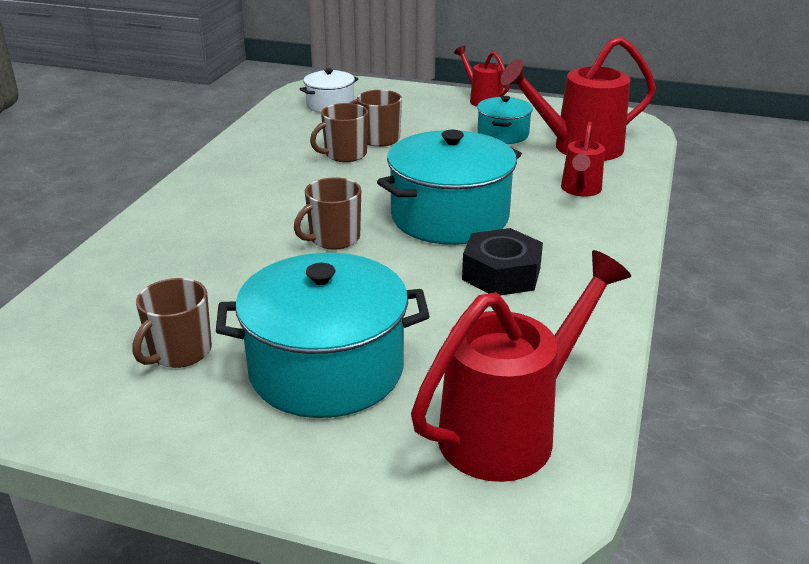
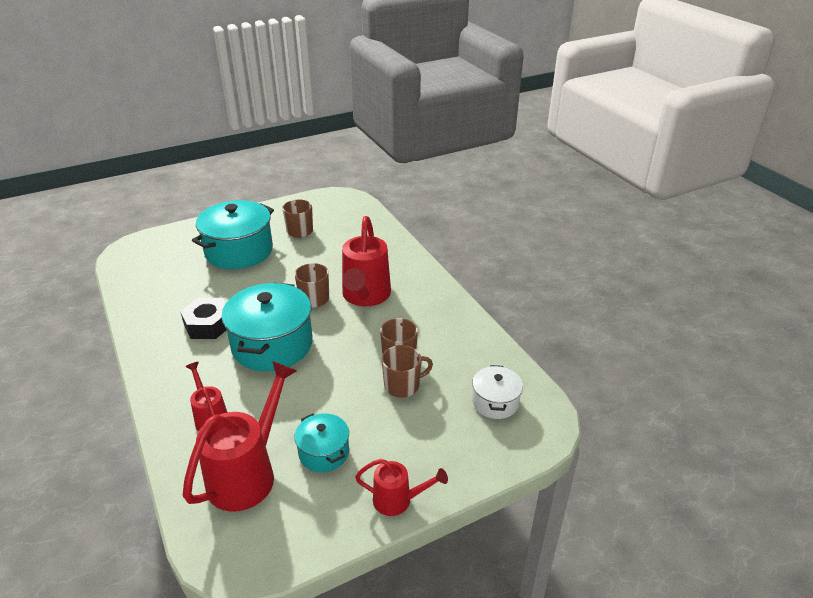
camera: 135 degrees right, 5 degrees up
(509, 430) = (150, 266): red watering can -> red watering can (365, 296)

